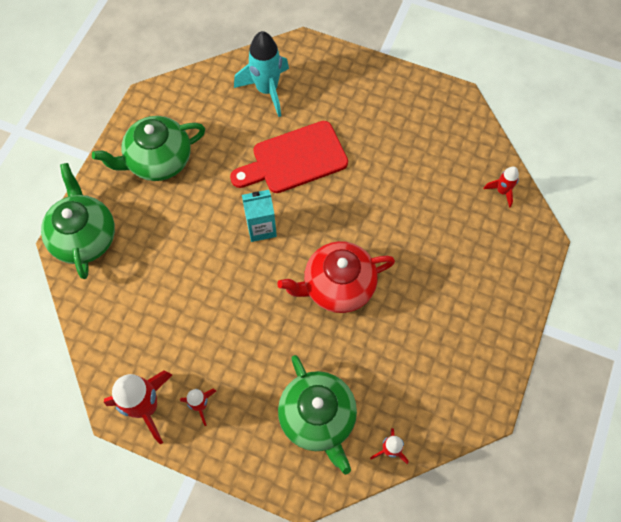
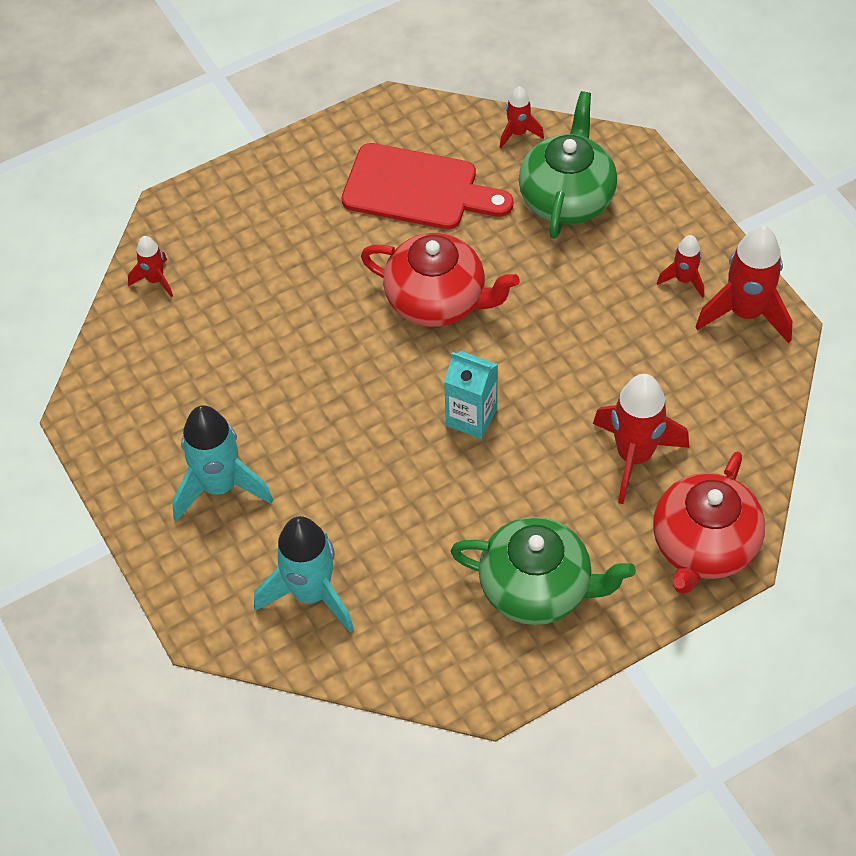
camera: 140 degrees left, 10 degrees down
(85, 237) = (703, 546): green teapot -> red teapot
(155, 264) = (634, 456): none -> red rocket
(294, 159) = (359, 473): red cutting board -> red cutting board (418, 189)
(357, 109) = (220, 486): none -> turquoise rocket

